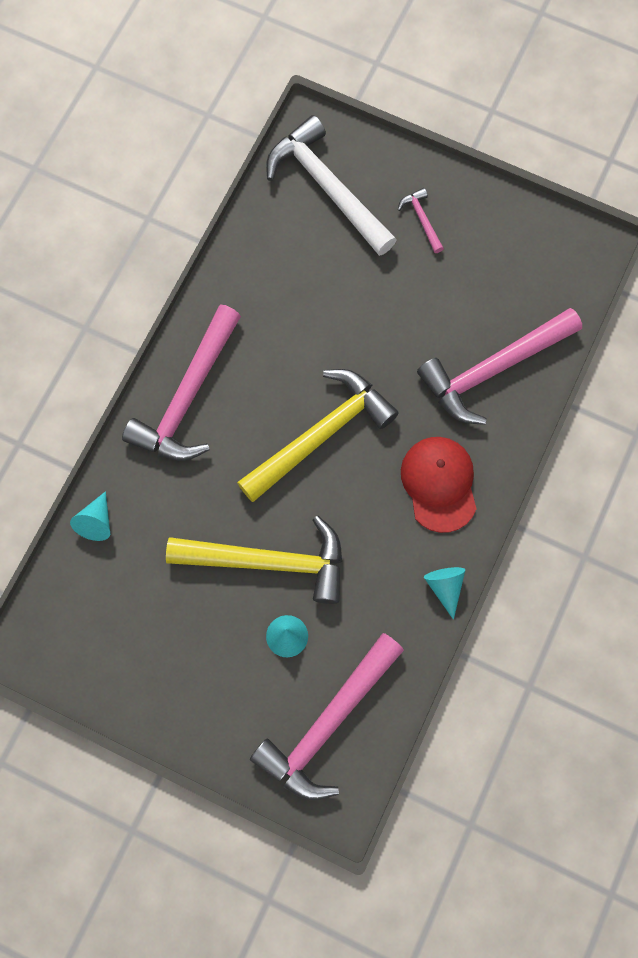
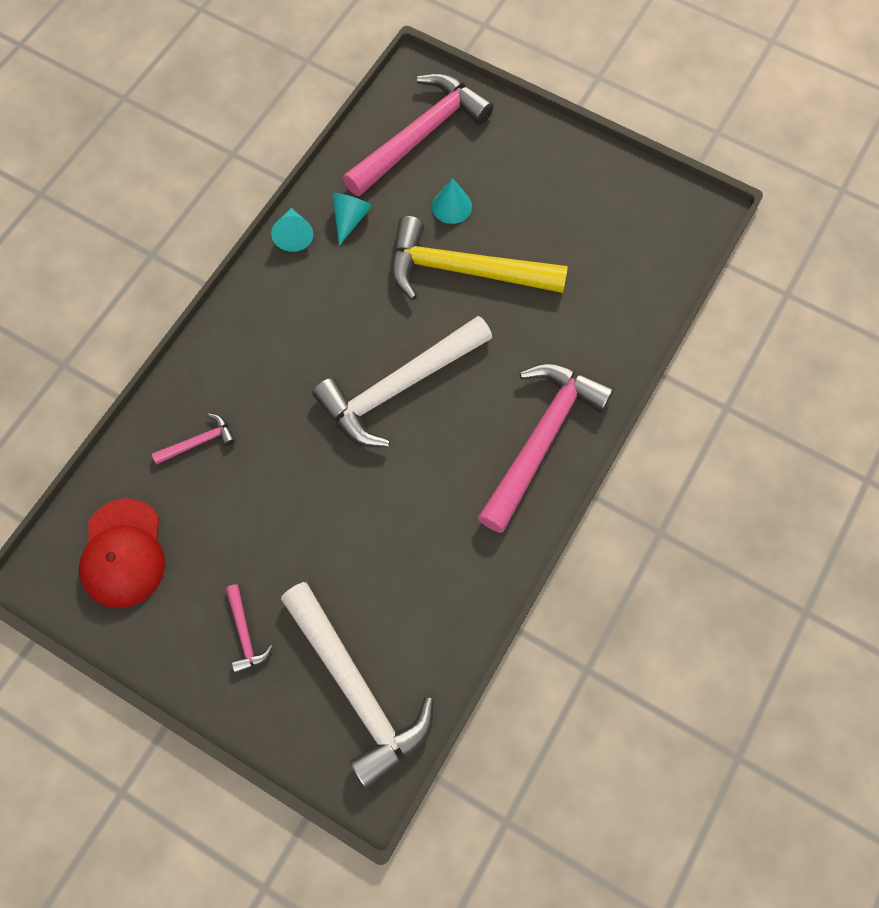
camera: 175 degrees left, 5 degrees down
(96, 522) = (638, 320): turquoise cone -> turquoise cone (350, 219)
(320, 435) = (399, 387): yellow hammer -> white hammer
(439, 484) = (281, 328): red cap -> red cap (123, 553)
(493, 369) = (198, 442): pink hammer -> pink hammer, size x0.43

